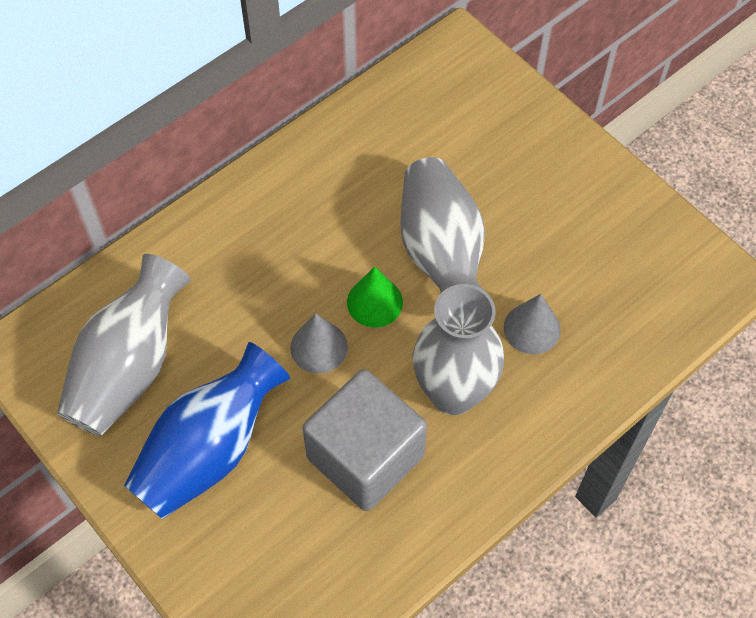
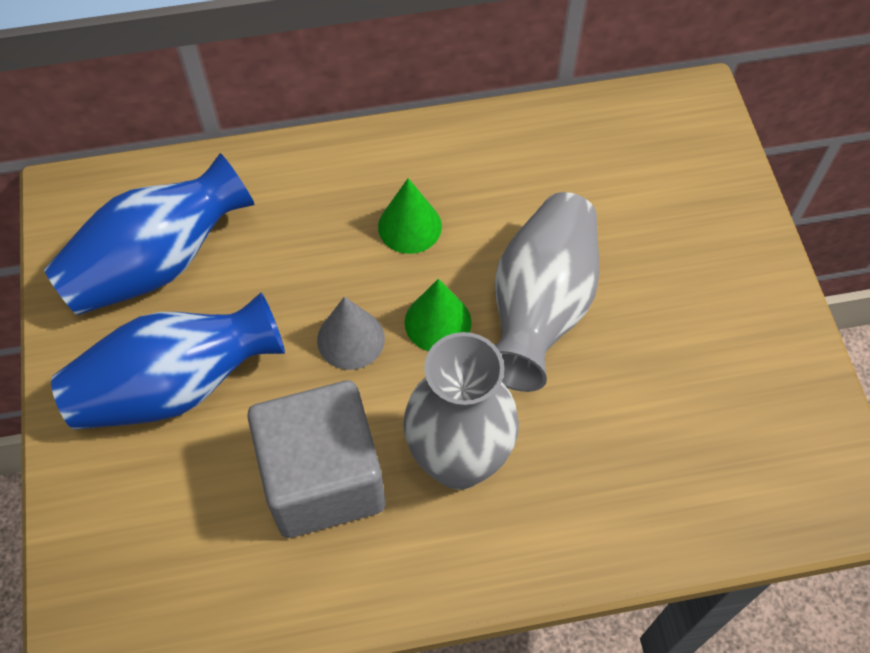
camera: 30 degrees right, 0 degrees up
(129, 367) = (157, 263): grey vase -> blue vase
(307, 241) = (409, 226): none -> green cone
(532, 328) = (589, 437): grey cone -> none

